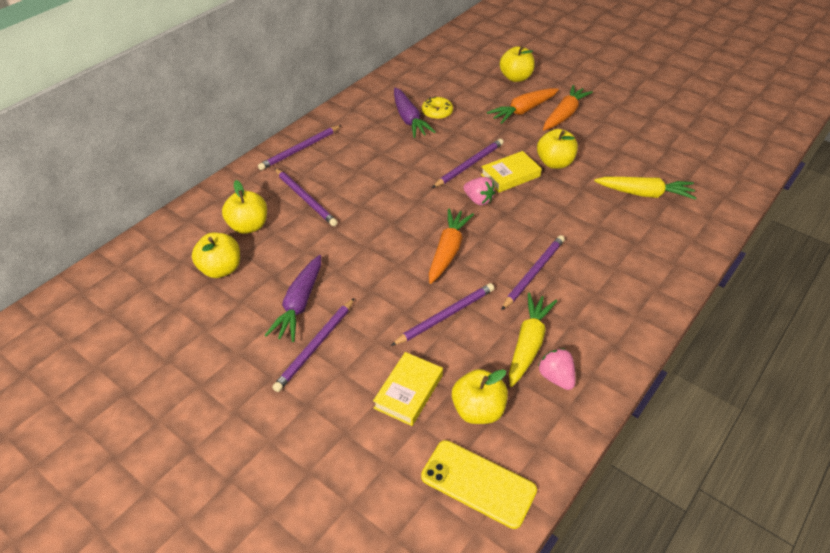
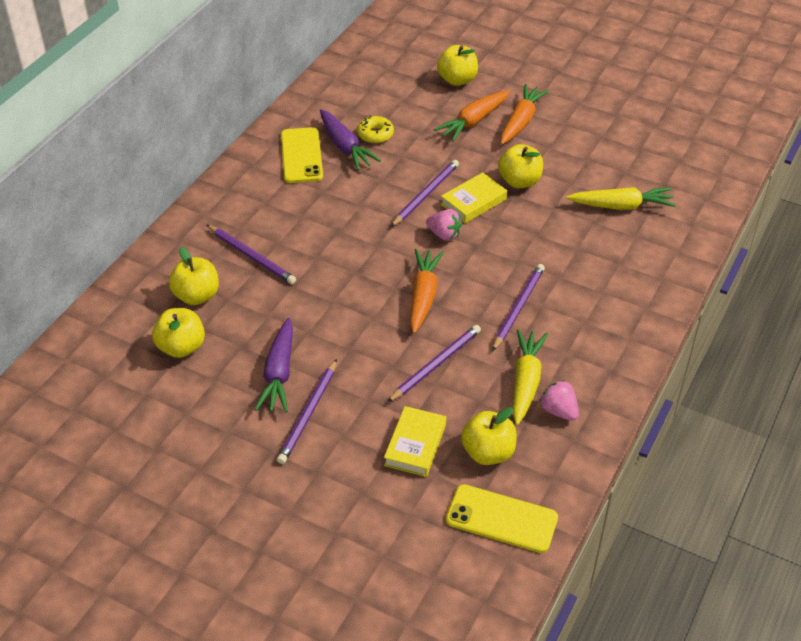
camera: 10 degrees left, 0 degrees up
(300, 149) = (228, 198): purple pencil -> none
(371, 122) = (301, 156): none -> yellow phone

